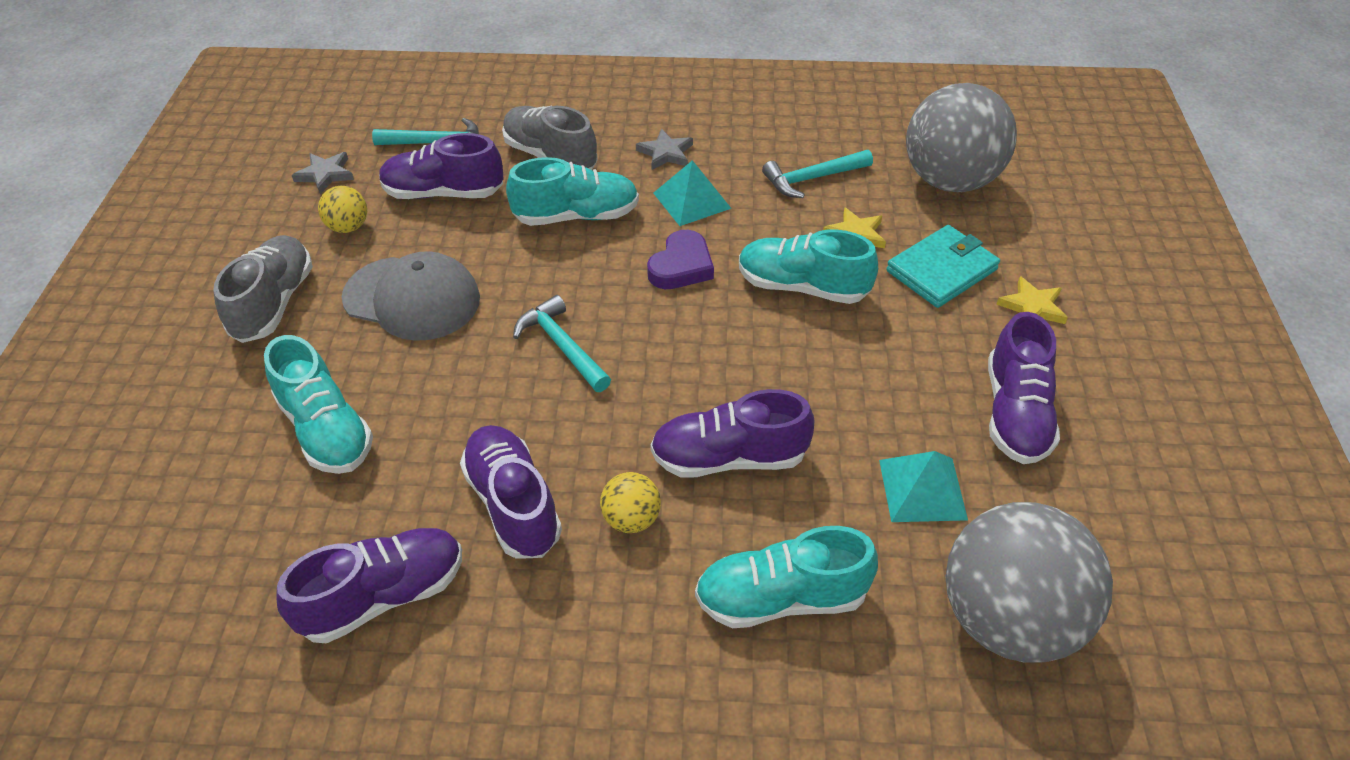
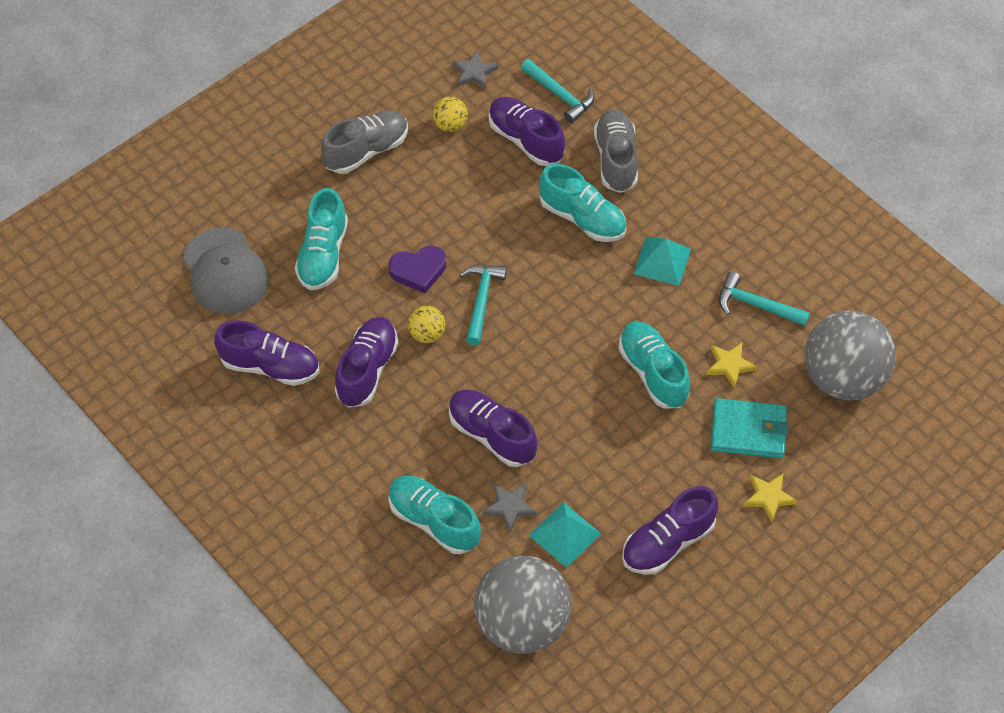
camera: 45 degrees right, 10 degrees up
(412, 298) = (437, 205): grey cap -> grey cap (225, 271)
(631, 519) = (411, 425): yellow ball -> yellow ball (427, 334)
(665, 153) = (689, 212): grey star -> grey star (509, 507)
(681, 266) = (601, 302): purple heart -> purple heart (418, 271)

